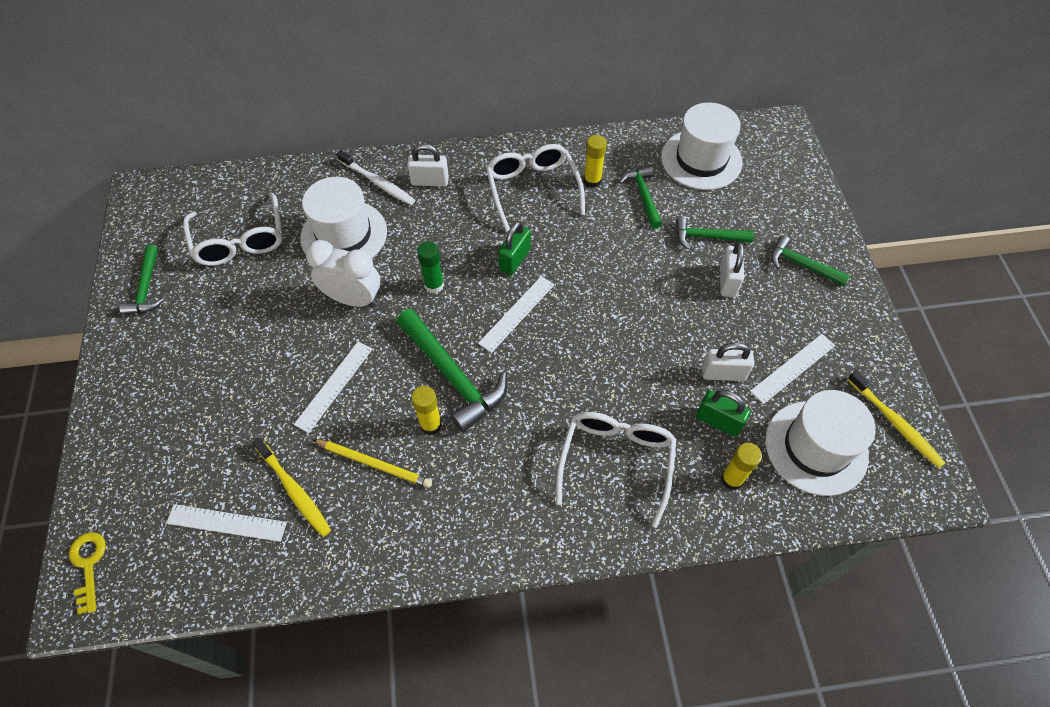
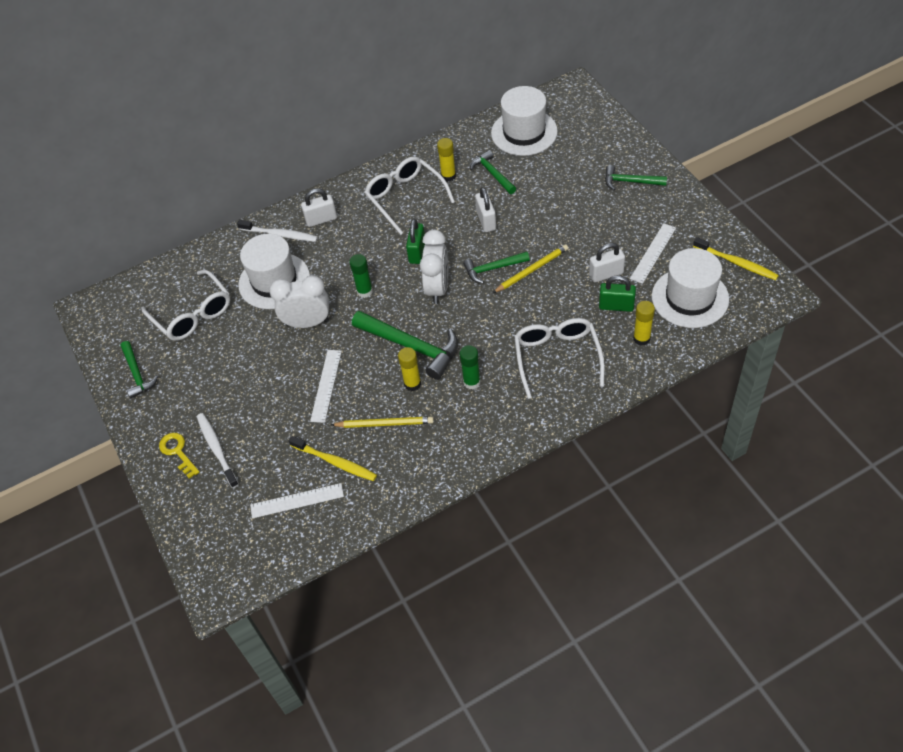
camera: 15 degrees left, 5 degrees down
(88, 565) = (209, 565): yellow key -> yellow key (178, 452)
(177, 415) = (216, 449): none -> white toothbrush
(500, 452) = (472, 382): none -> green glue stick
(517, 313) = (437, 288): white ruler -> white clock
(635, 333) = (531, 270): none -> yellow pencil
(707, 237) = (553, 186): green hammer -> green hammer (493, 268)
(727, 281) = (582, 211): white padlock -> white padlock (486, 221)

